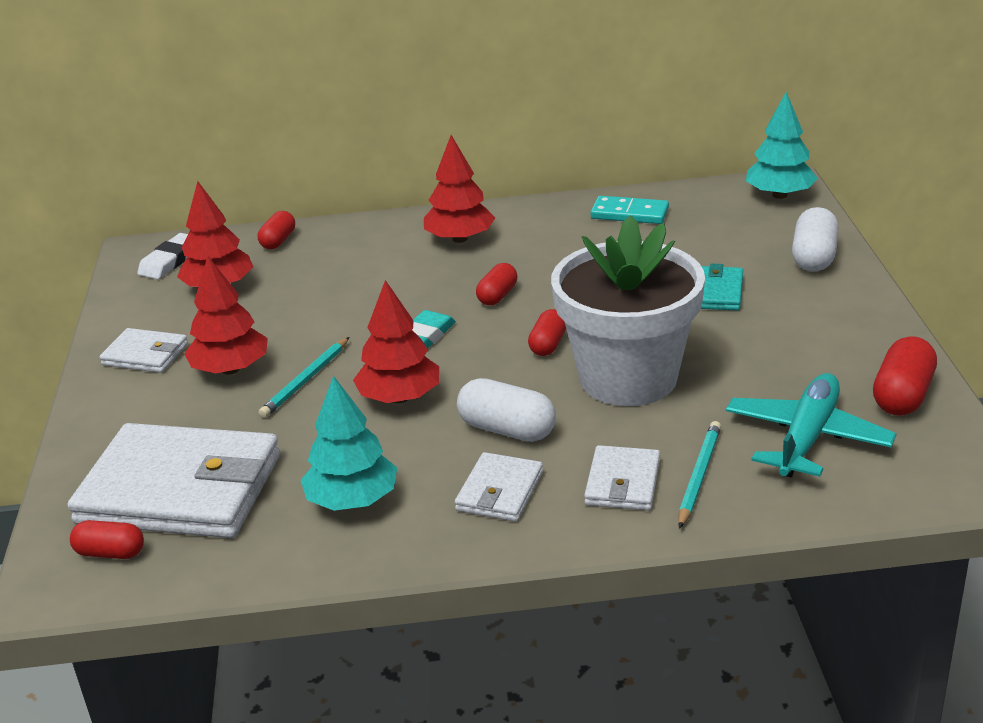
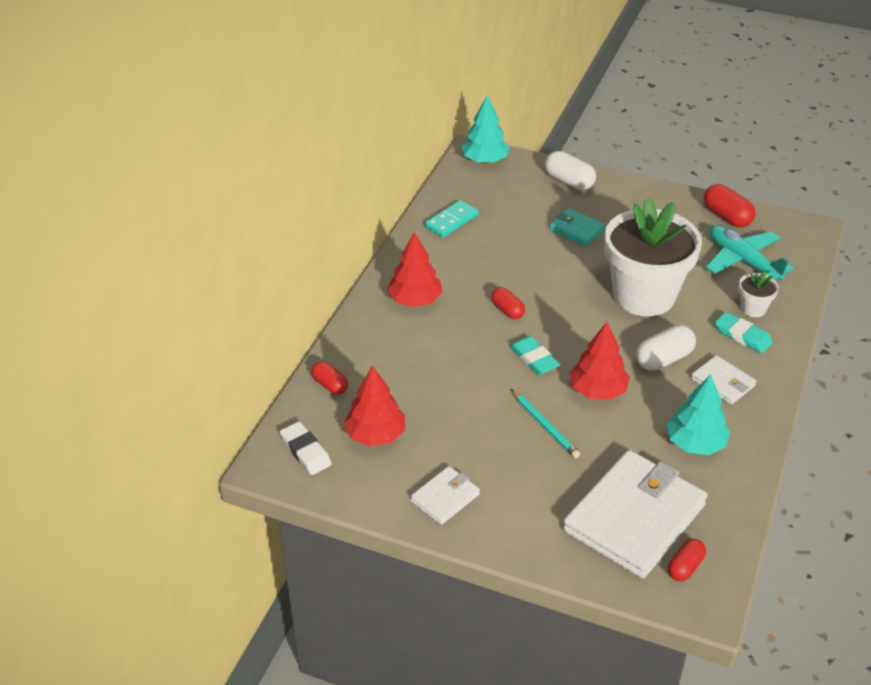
camera: 65 degrees left, 10 degrees up
(231, 369) = (502, 458): red tree -> none
(548, 344) = (584, 311): red capsule -> none
(623, 482) = (742, 336): white wallet -> turquoise eraser
(698, 476) = (753, 308): turquoise pencil -> white flower pot

